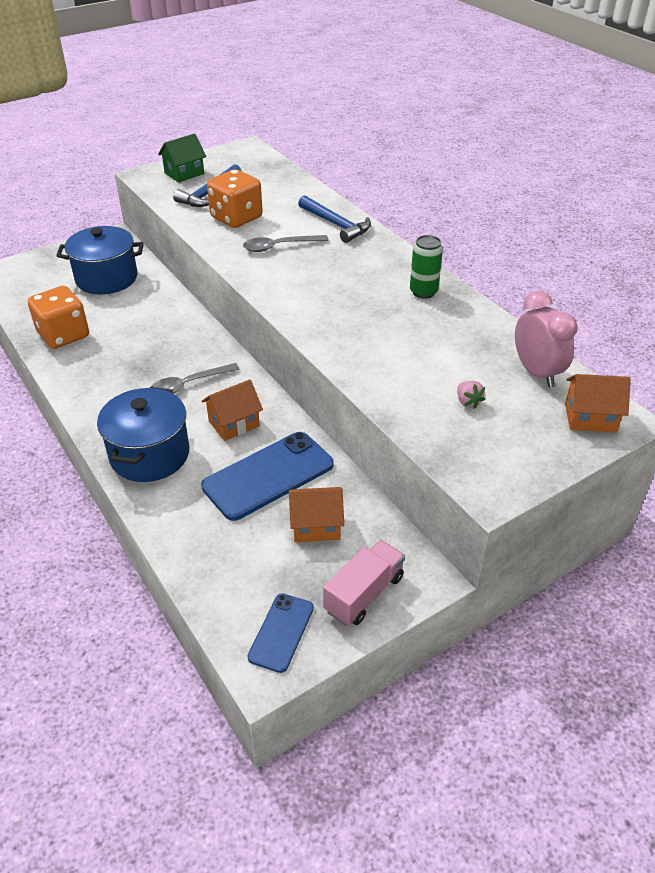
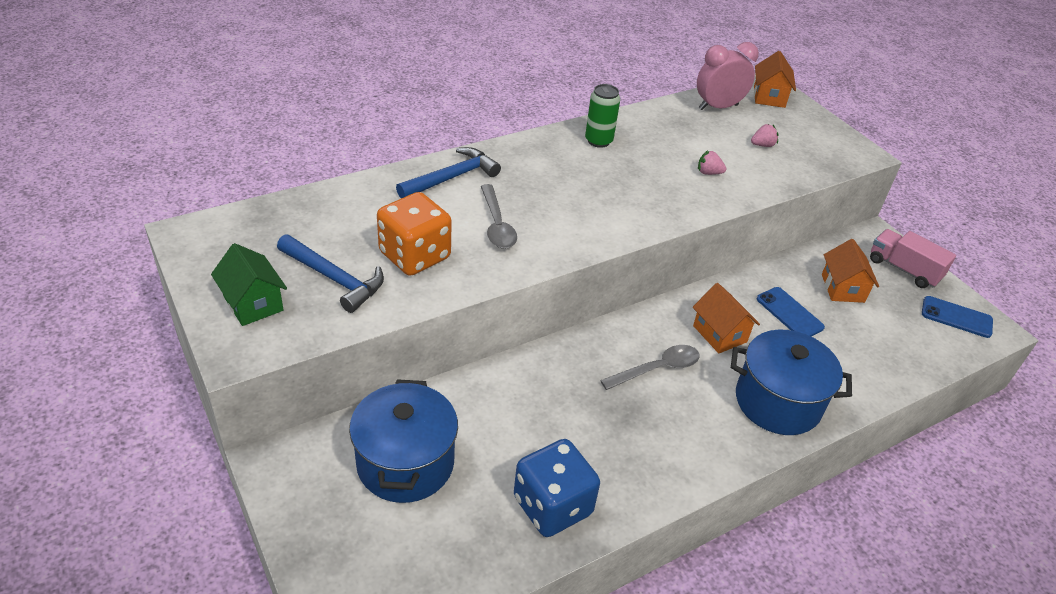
camera: 90 degrees left, 0 degrees up
(63, 335) = (552, 506): orange dice -> blue dice
(189, 384) = (657, 369): grey spoon -> grey spoon turned 90 degrees counterclockwise
(268, 476) = (789, 313): blue phone -> blue phone, size x0.56
(394, 358) = (708, 173): none -> pink strawberry

